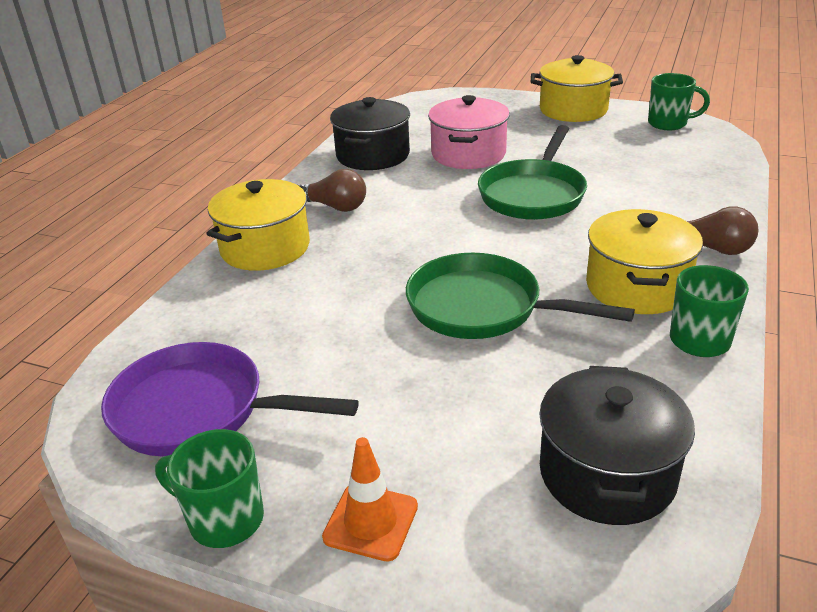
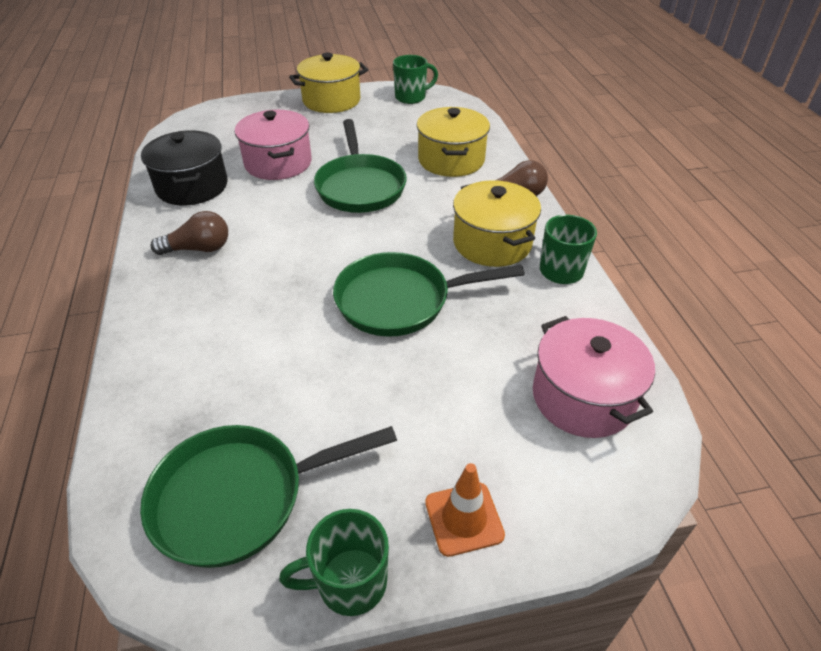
camera: 35 degrees left, 10 degrees up
(198, 410) = (239, 497): purple pan -> green pan
(265, 248) = (165, 312): yellow pot -> yellow pot (451, 160)
(607, 473) = (583, 397): black pot -> pink pot

